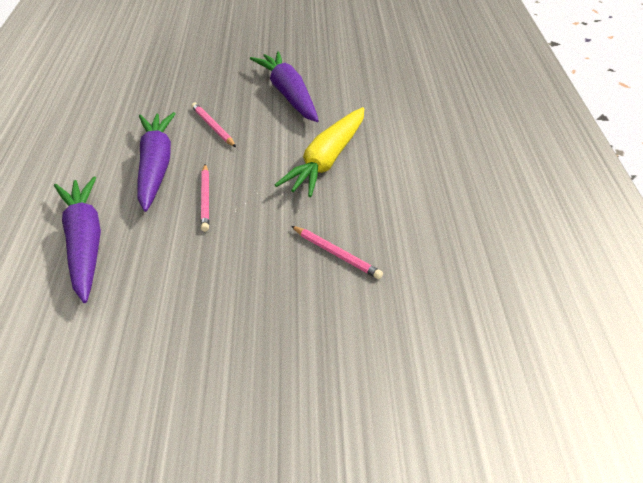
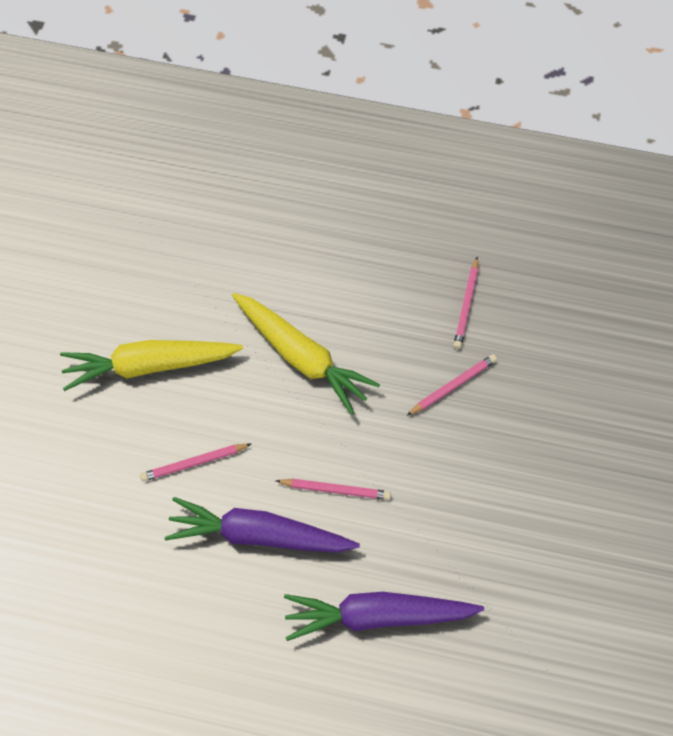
camera: 75 degrees left, 20 degrees up
(288, 95) = (149, 366): purple carrot -> yellow carrot
(432, 249) = (466, 305): none -> pink pencil

